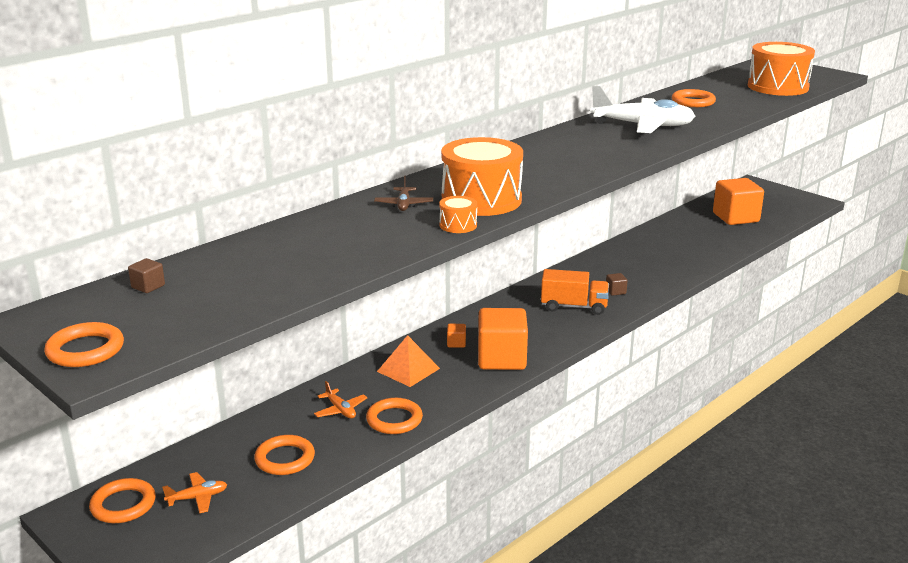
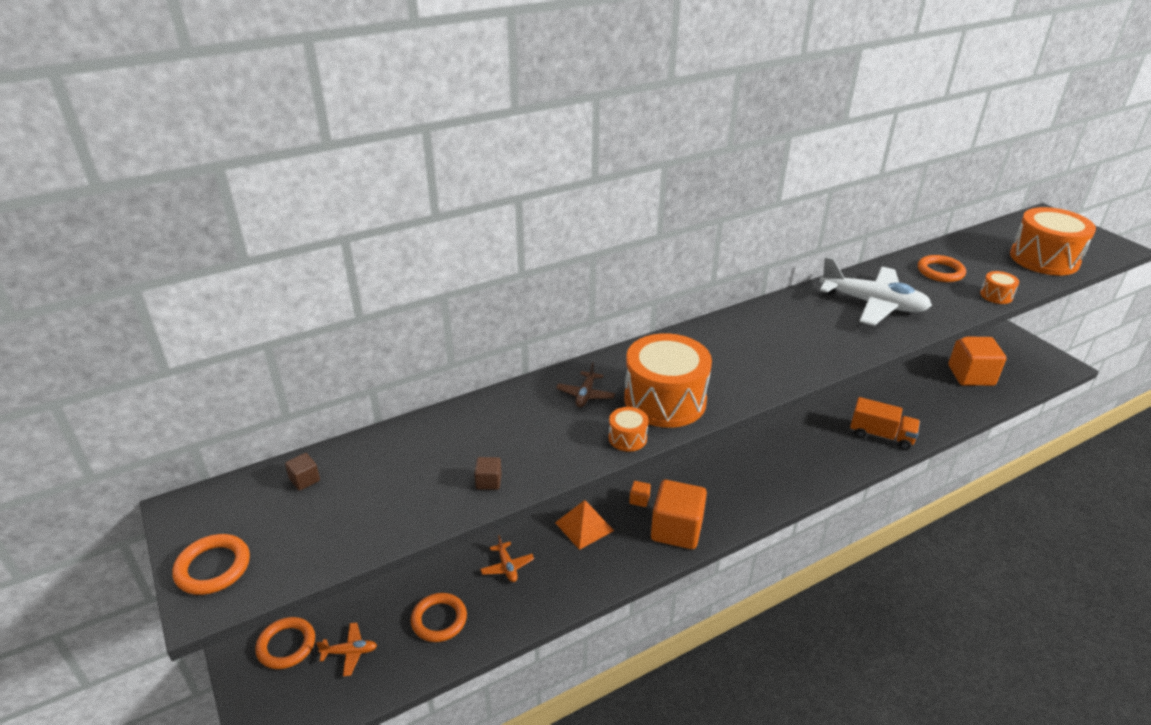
camera: 15 degrees right, 10 degrees up
(394, 420) = (552, 590): orange ring -> none
(574, 306) = (767, 472): orange truck -> orange truck (881, 435)
(615, 291) = (816, 458): brown cube -> brown cube (488, 481)
(746, 111) = (996, 295): none -> orange drum

